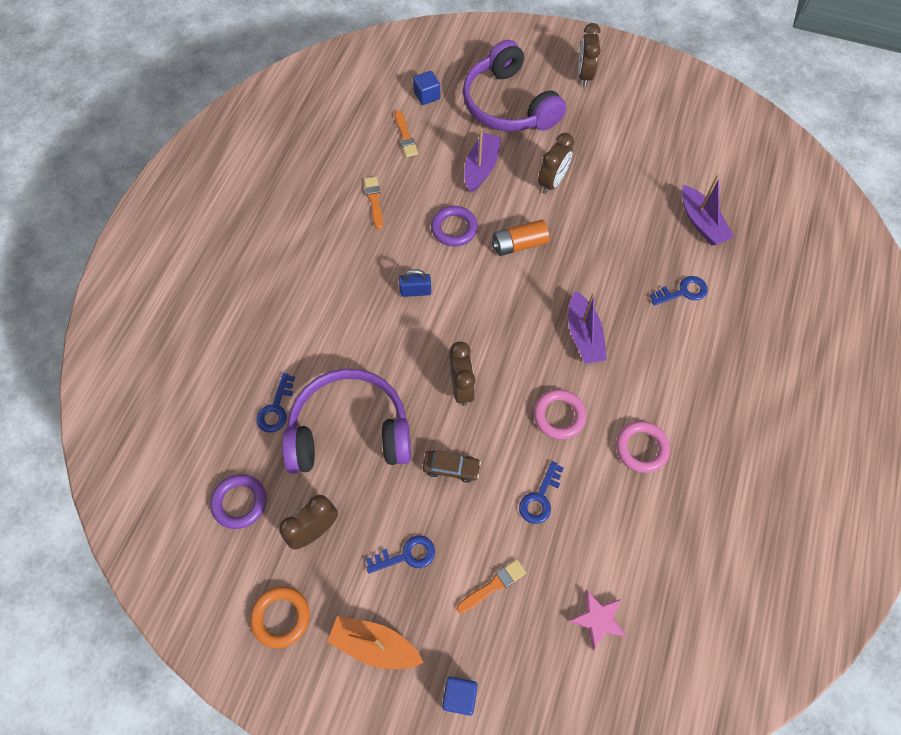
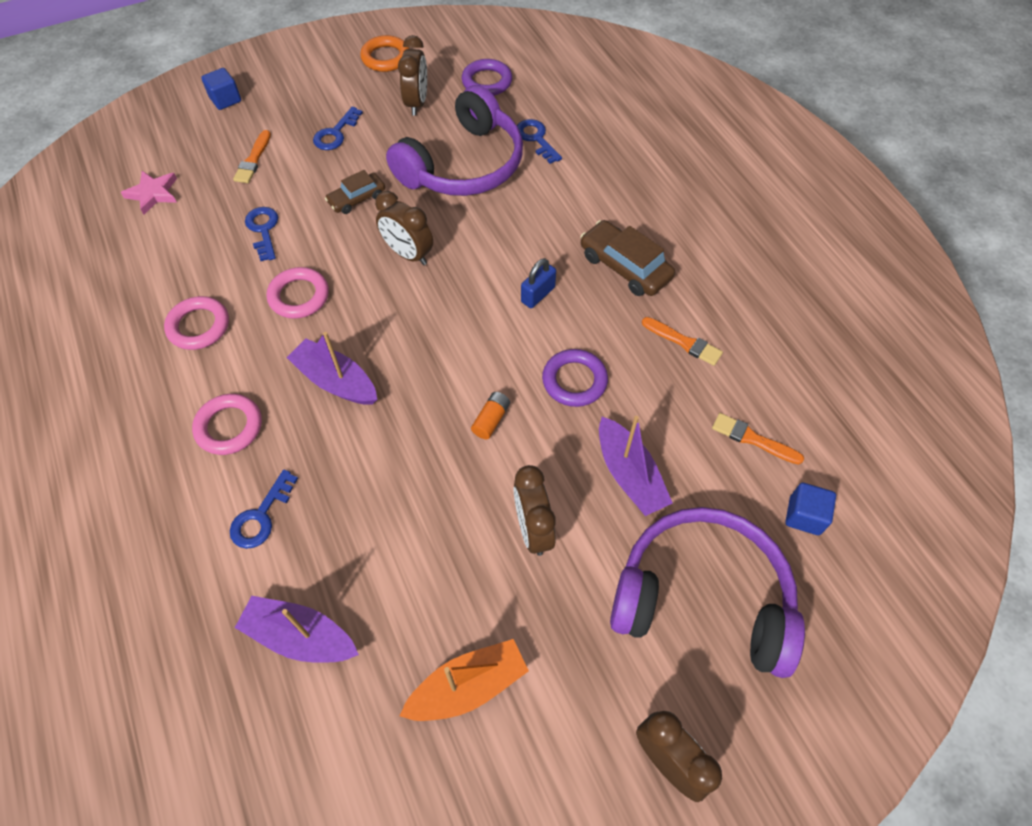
camera: 135 degrees right, 5 degrees down
(346, 266) = (625, 266): none -> brown car
(374, 645) = (308, 84): orange boat -> orange boat (468, 686)
(519, 244) = (491, 420): orange battery -> orange battery, size x0.62
(667, 357) = (229, 427): none -> pink ring

